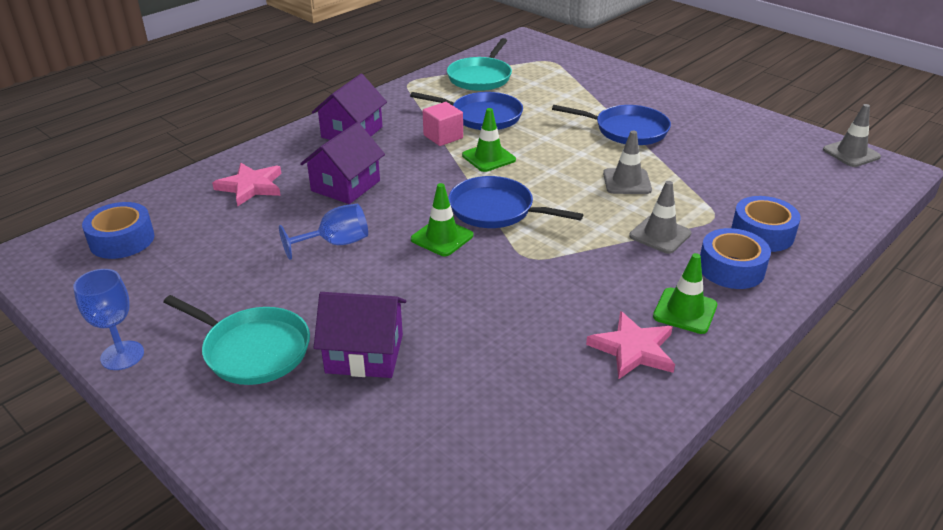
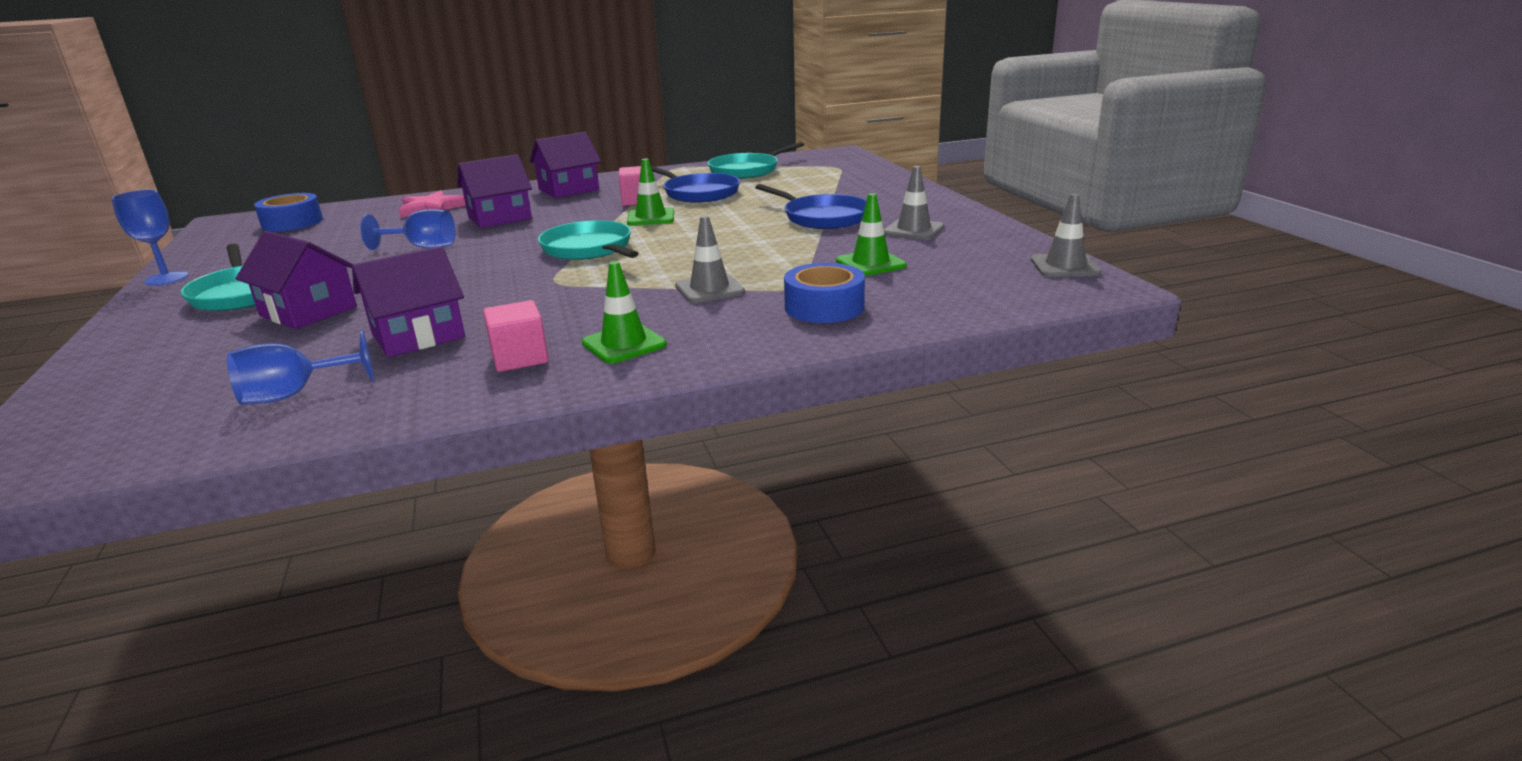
camera: 30 degrees right, 10 degrees down
(442, 237) = (509, 258): green traffic cone -> green traffic cone (870, 263)
(495, 210) = (589, 249): blue pan -> turquoise pan
(514, 351) = (418, 336): none -> purple house
(521, 447) = (294, 394): none -> blue goblet
(627, 182) = (750, 250): grey traffic cone -> grey traffic cone (913, 230)
(633, 349) = (520, 358): pink star -> pink cube
(731, 268) = (735, 325): blue tape -> none

